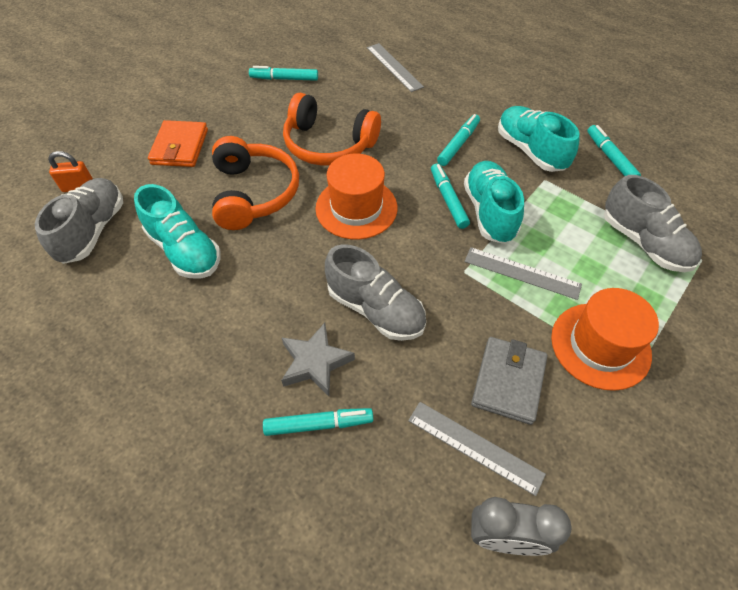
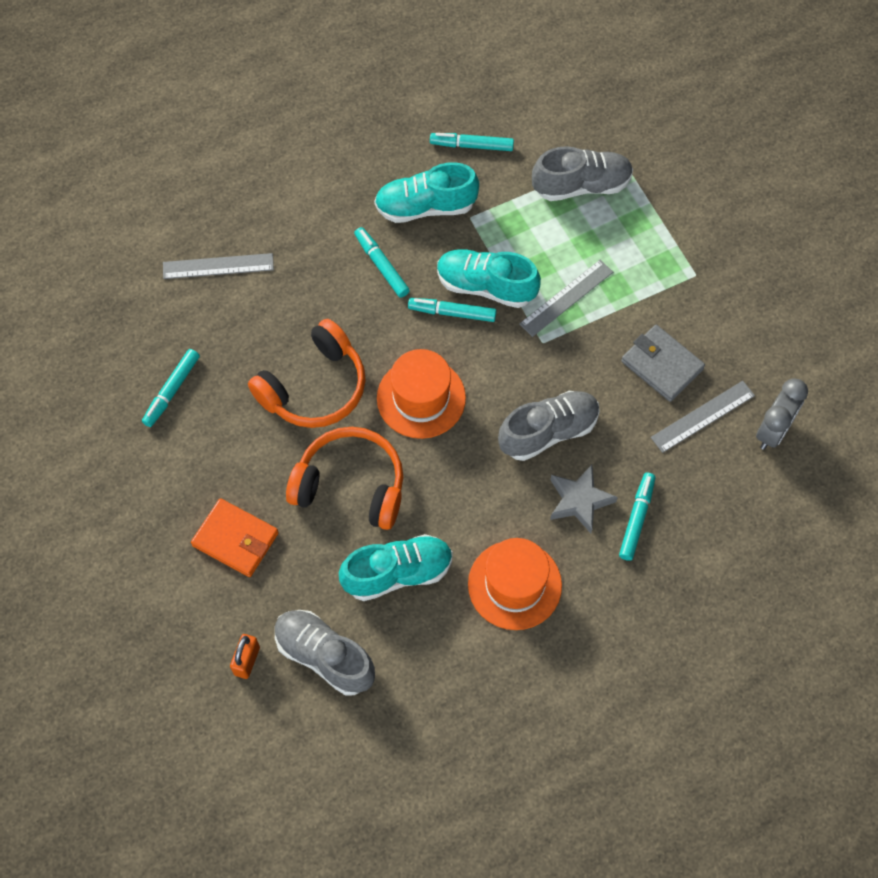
camera: 65 degrees left, 10 degrees up
(600, 345) = (661, 282): orange hat -> orange hat (514, 585)

